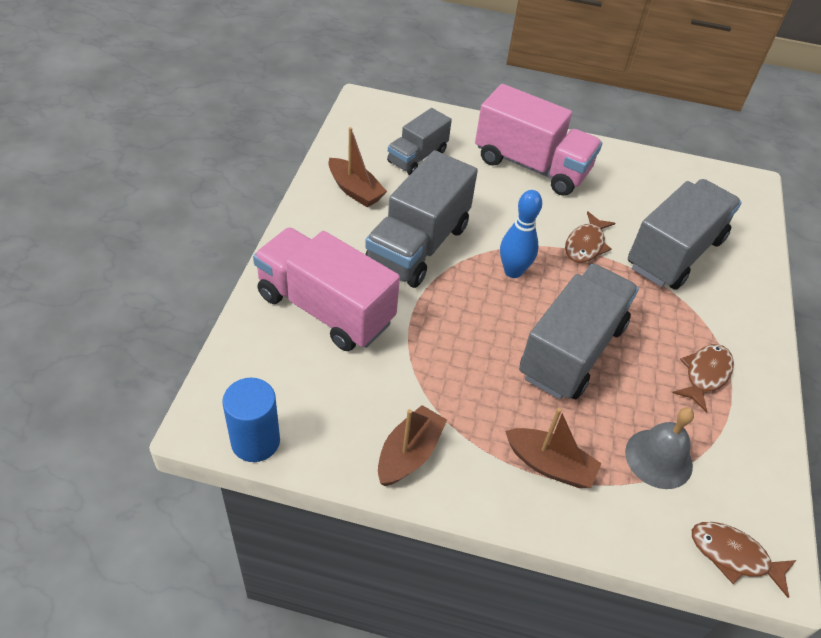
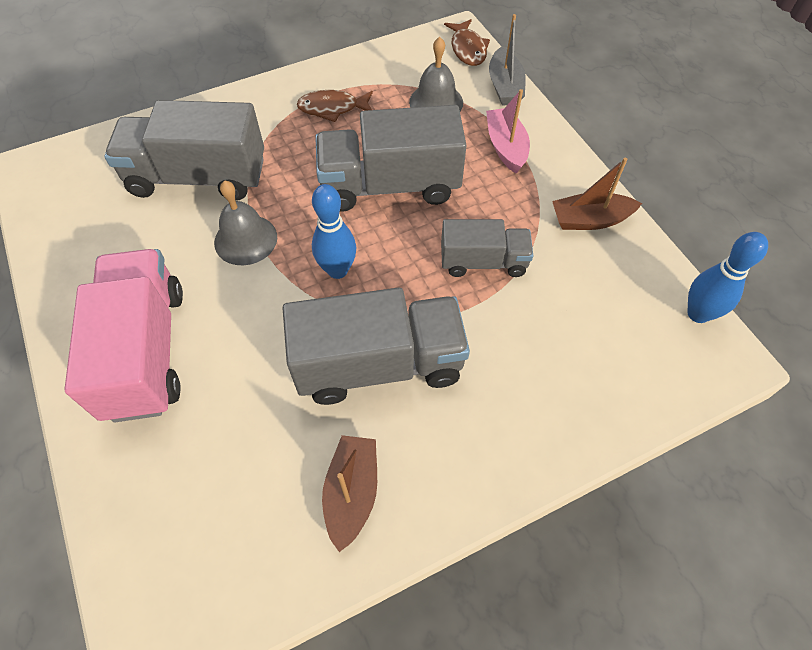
camera: 125 degrees left, 10 degrees up
(255, 441) = (698, 314): blue cylinder -> blue bowling pin
(325, 308) = (536, 376): pink truck -> none
(417, 157) = (226, 477): grey truck -> grey truck (483, 262)
(549, 465) = (506, 147): brown boat -> pink boat
(585, 244) = (245, 239): brown fish -> grey bell
(640, 539) = (505, 87): none -> grey boat

